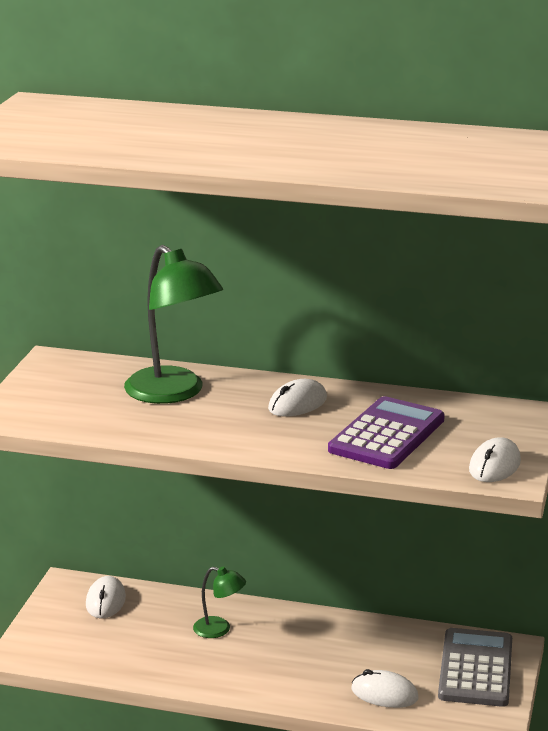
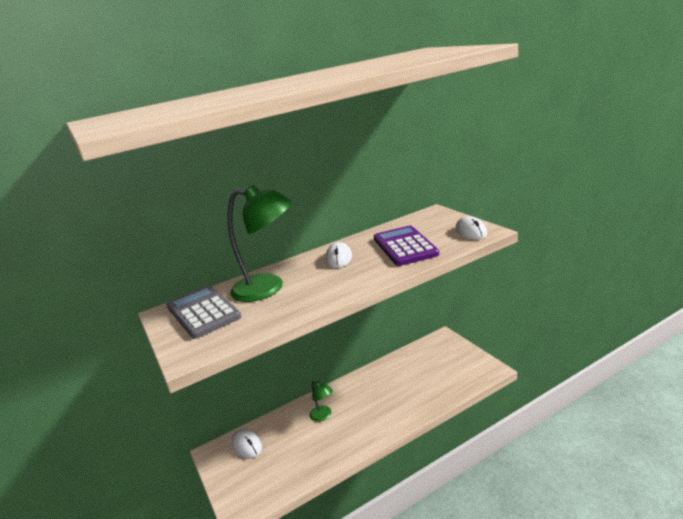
camera: 40 degrees left, 0 degrees up
(219, 629) = (323, 416): green lamp -> green lamp turned 75 degrees clockwise
(384, 694) = (434, 389): white mouse -> none
(475, 669) = (446, 353): grey calculator -> grey calculator (203, 312)

